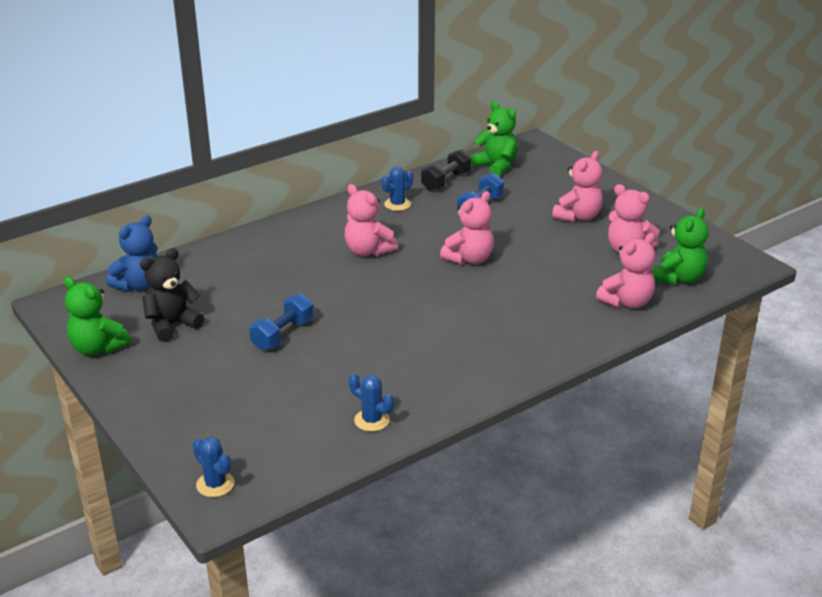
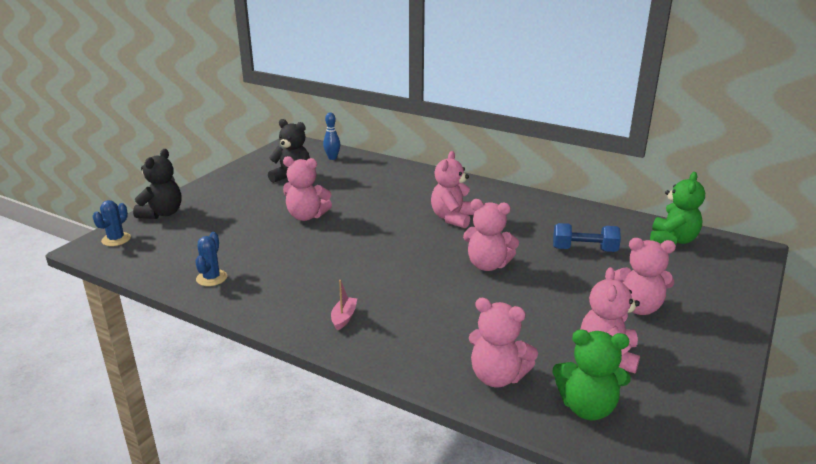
camera: 65 degrees right, 5 degrees down
(98, 348) = (253, 166): green teddy bear -> none
(140, 285) = (332, 158): blue teddy bear -> blue bowling pin
(173, 440) = (162, 213): none -> black teddy bear
(283, 334) = (306, 216): blue dumbbell -> pink teddy bear
(397, 204) = (540, 212): blue cactus -> none
(446, 181) = (608, 223): black dumbbell -> none
(502, 353) = (344, 317): none -> pink boat

